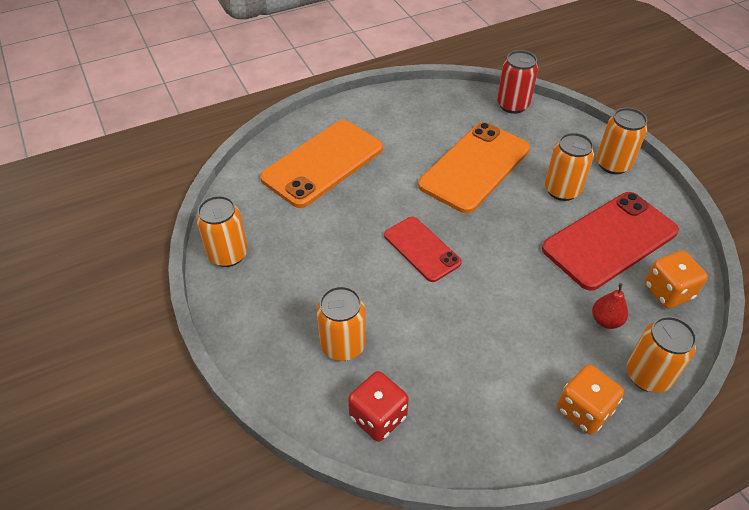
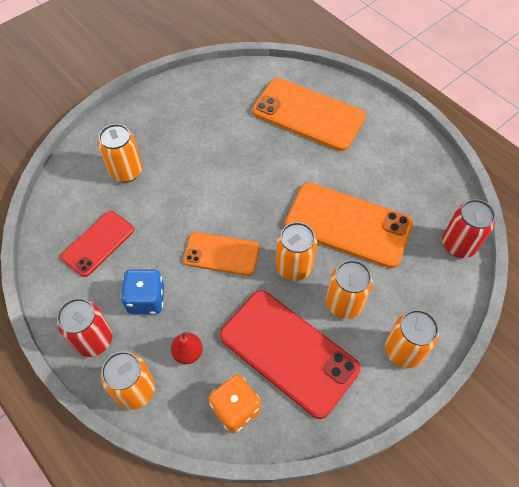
camera: 75 degrees right, 10 degrees up
(228, 254) = (193, 86): orange can -> orange can (294, 267)
(378, 417) = (71, 205): red dice -> none
(421, 249) = (232, 202): red phone -> red phone (98, 243)
(488, 271) = (221, 254): none -> orange phone
(536, 349) = (146, 299): none -> blue dice
(583, 410) = (94, 340): orange dice -> red can

